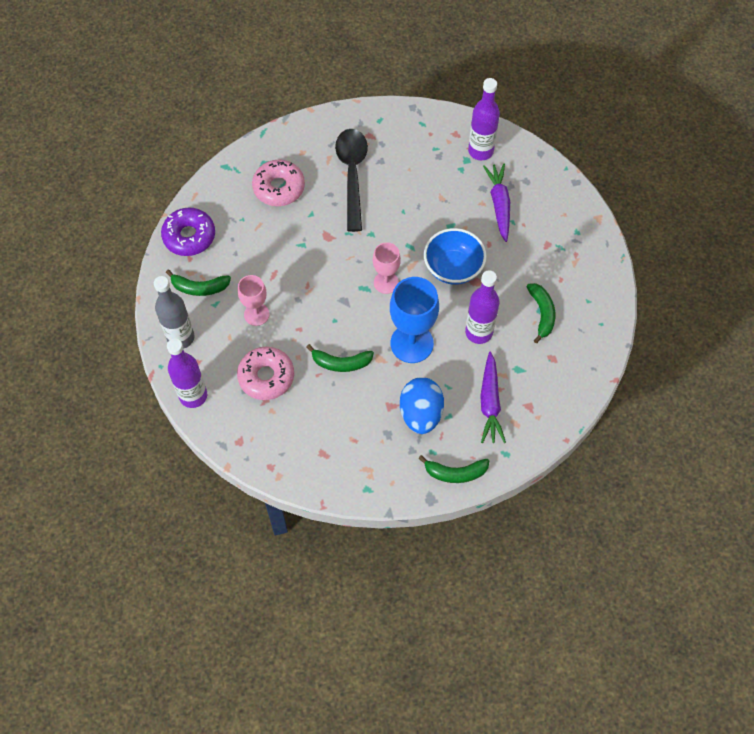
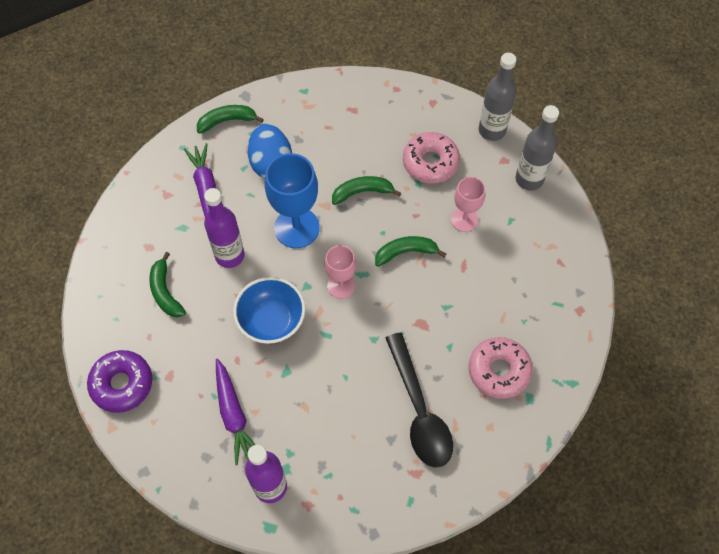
camera: 165 degrees right, 0 degrees up
(189, 236) = (572, 286): purple donut -> purple donut (122, 384)
(193, 395) = (492, 130): purple bottle -> grey bottle
(199, 287) = (534, 233): green banana -> green banana (406, 252)

